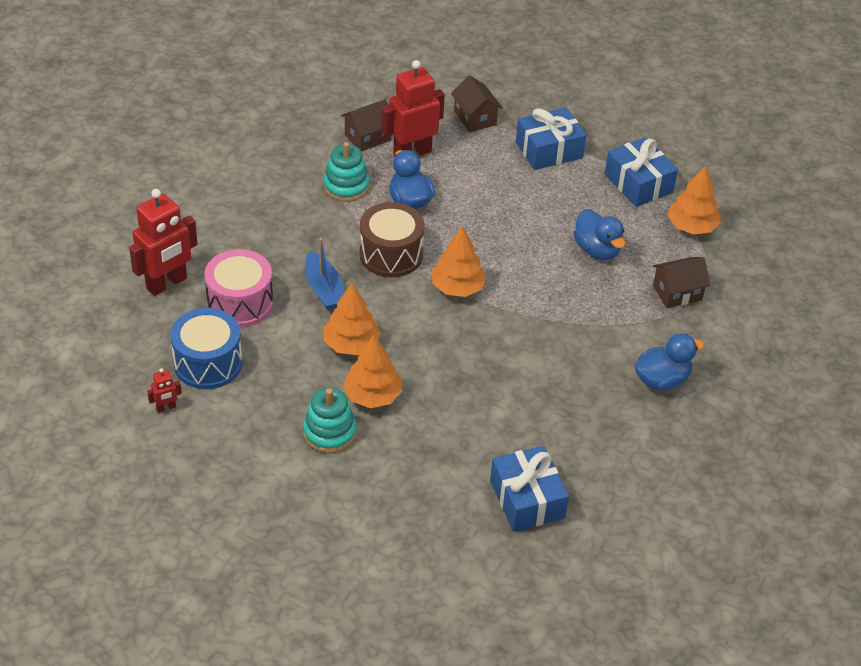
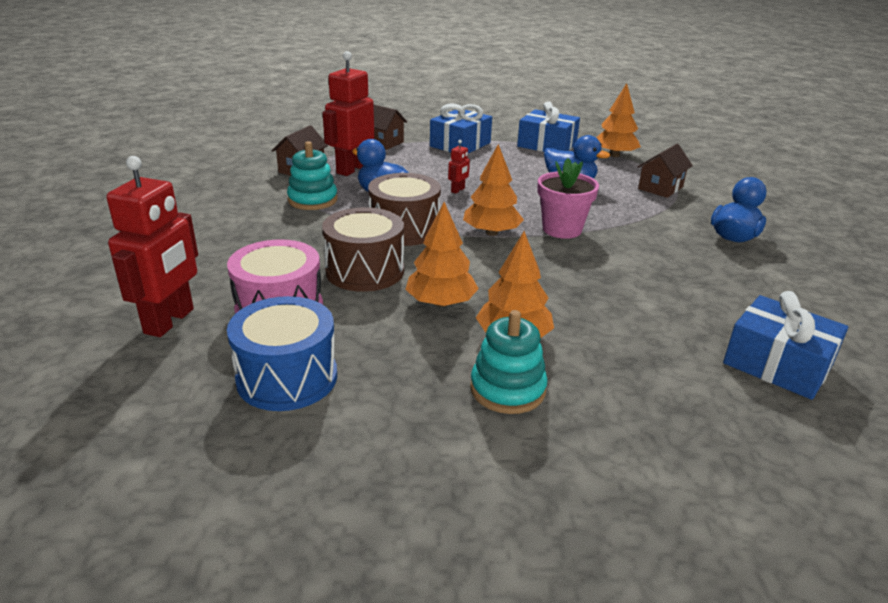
camera: 30 degrees left, 15 degrees down
(166, 408) = (267, 450): red robot -> red robot (458, 190)
(324, 289) = (365, 271): blue boat -> brown drum
(520, 308) = (562, 229): none -> pink flower pot

